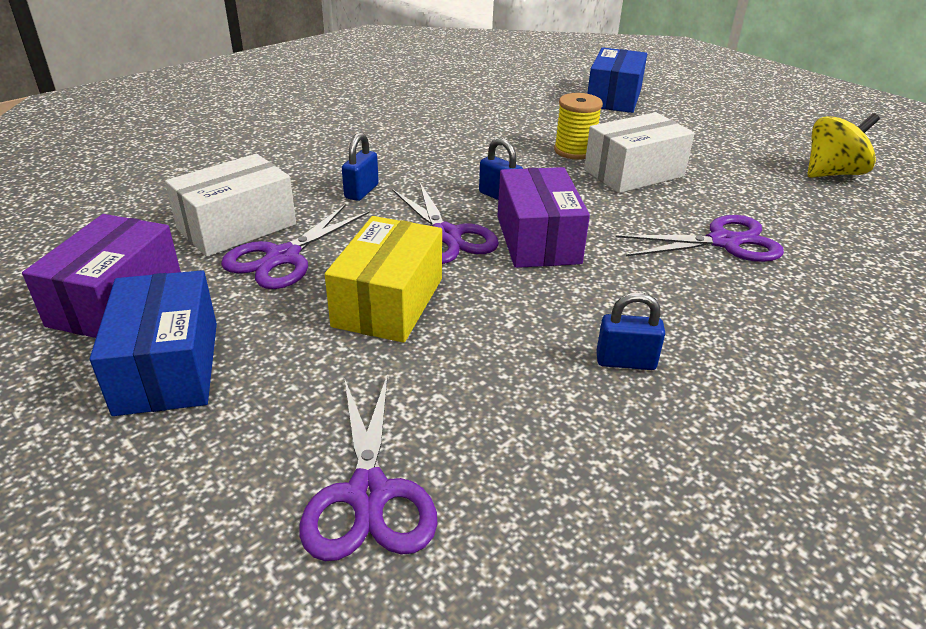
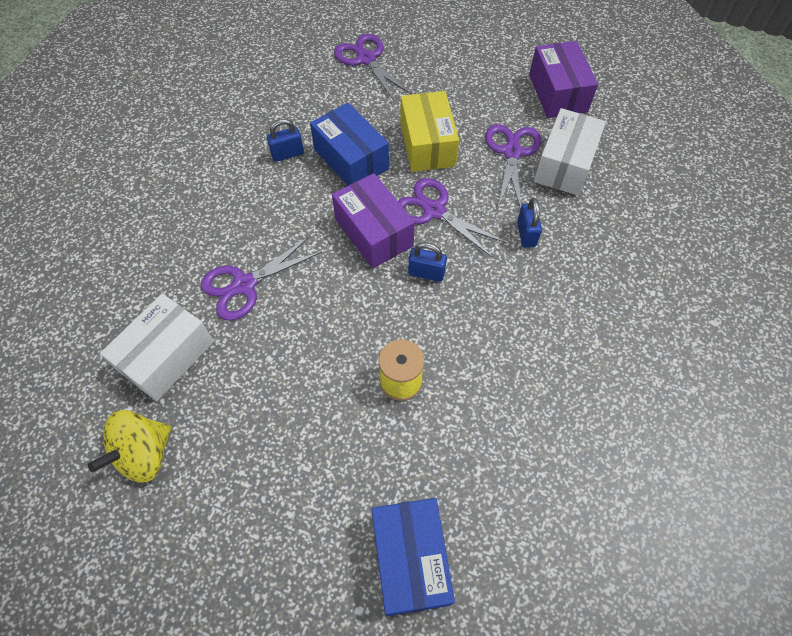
camera: 155 degrees right, 25 degrees up
(168, 367) = (491, 73): blue box -> blue box (351, 159)
(633, 173) = (334, 362): white box -> white box (167, 356)

